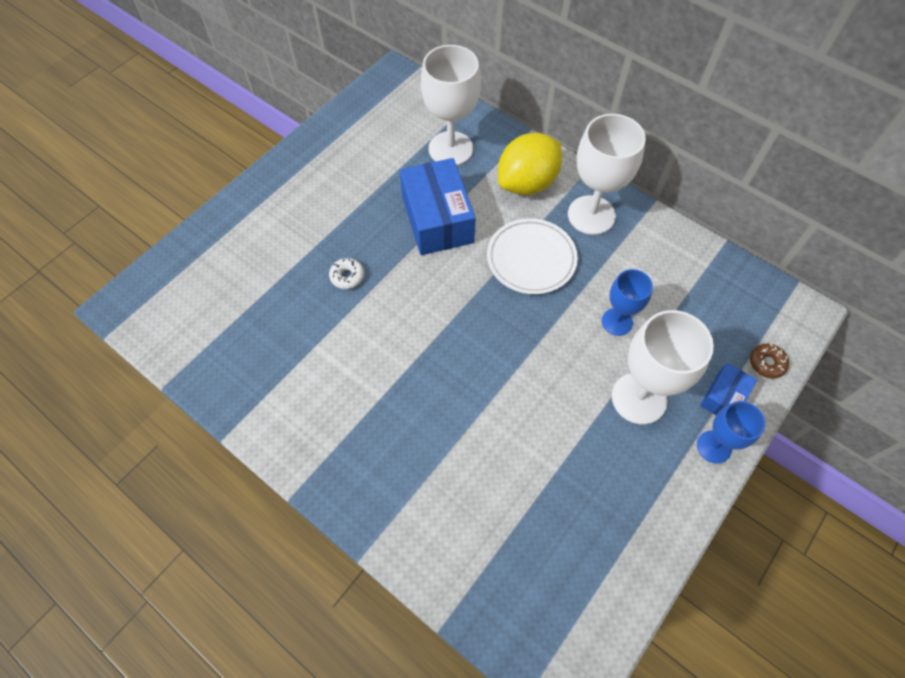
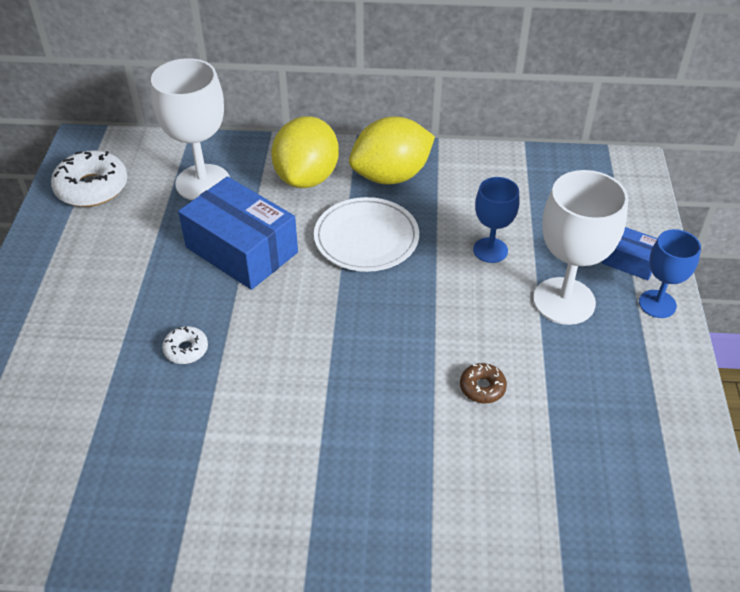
camera: 35 degrees left, 15 degrees down
(375, 114) = (92, 188): none -> white donut
(591, 215) = (391, 176): white goblet -> yellow lemon
(723, 397) = (630, 261): blue box -> blue box turned 60 degrees counterclockwise
(766, 363) = (638, 217): brown donut -> brown donut (482, 387)

